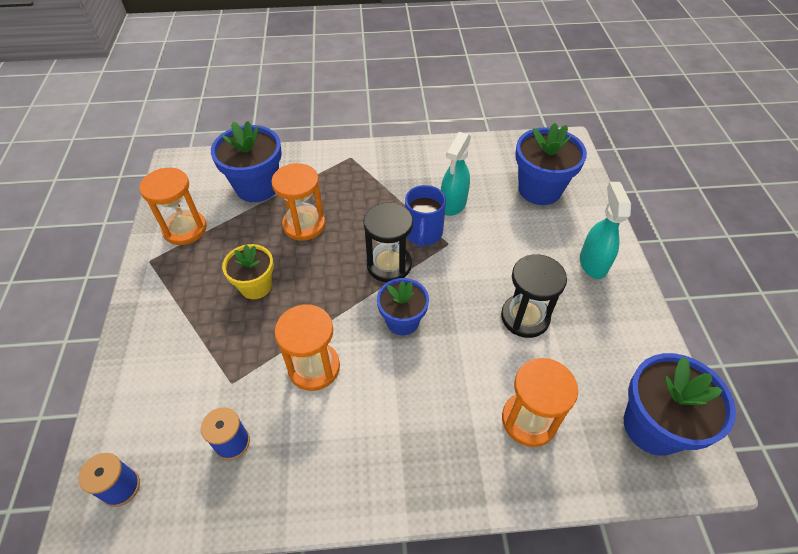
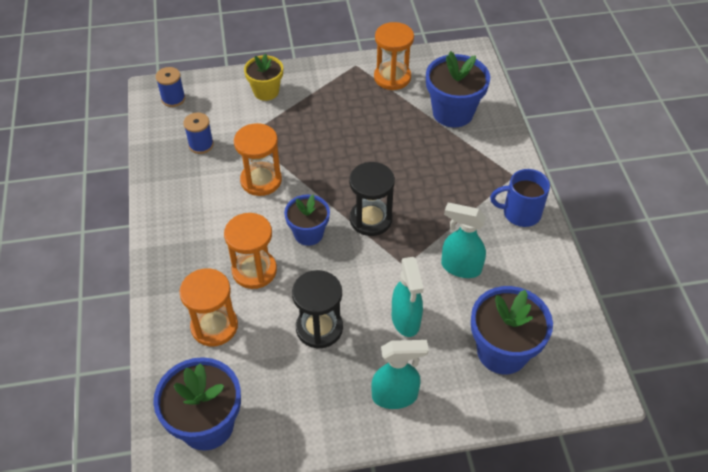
camera: 85 degrees right, 0 degrees up
(256, 286) = (336, 133): yellow flower pot -> yellow flower pot (266, 91)
(304, 225) = (410, 153): orange hourglass -> orange hourglass (254, 270)
(423, 233) = (414, 243): blue mug -> blue mug (520, 213)
(512, 248) = (406, 320): none -> turquoise spray bottle

